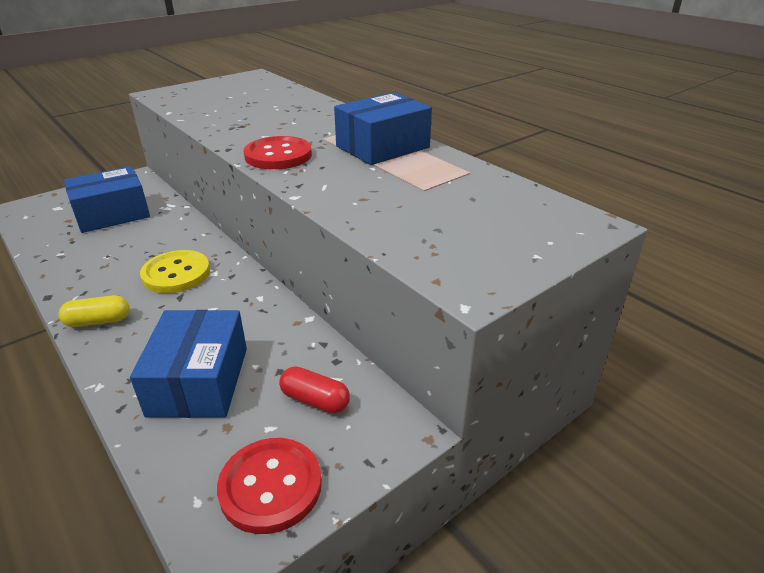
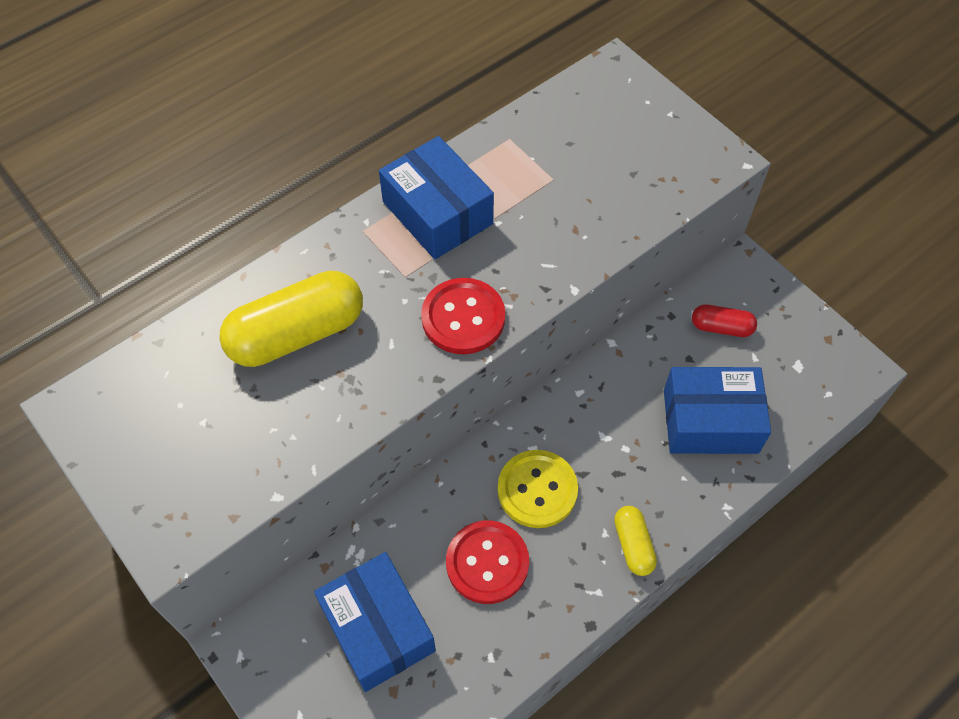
camera: 90 degrees left, 25 degrees up
(270, 486) = (808, 348): red button -> red button (487, 563)
(282, 112) = (297, 334): none -> yellow capsule
(315, 400) = (721, 327): red capsule -> red capsule turned 75 degrees clockwise

